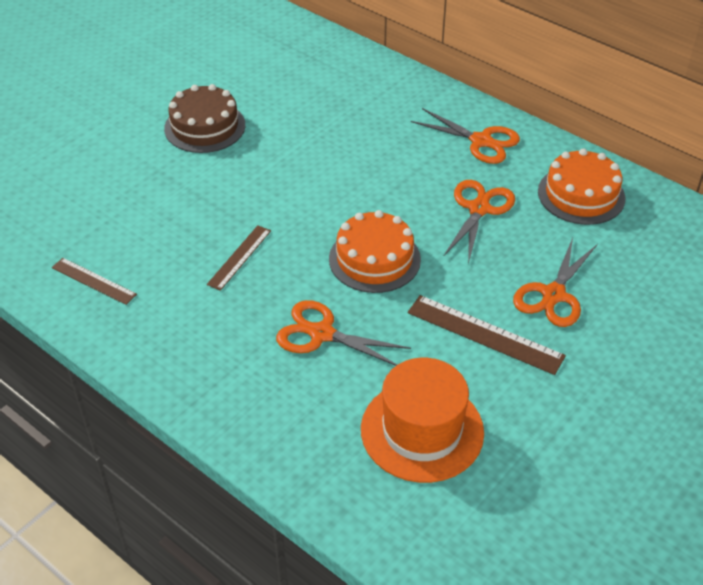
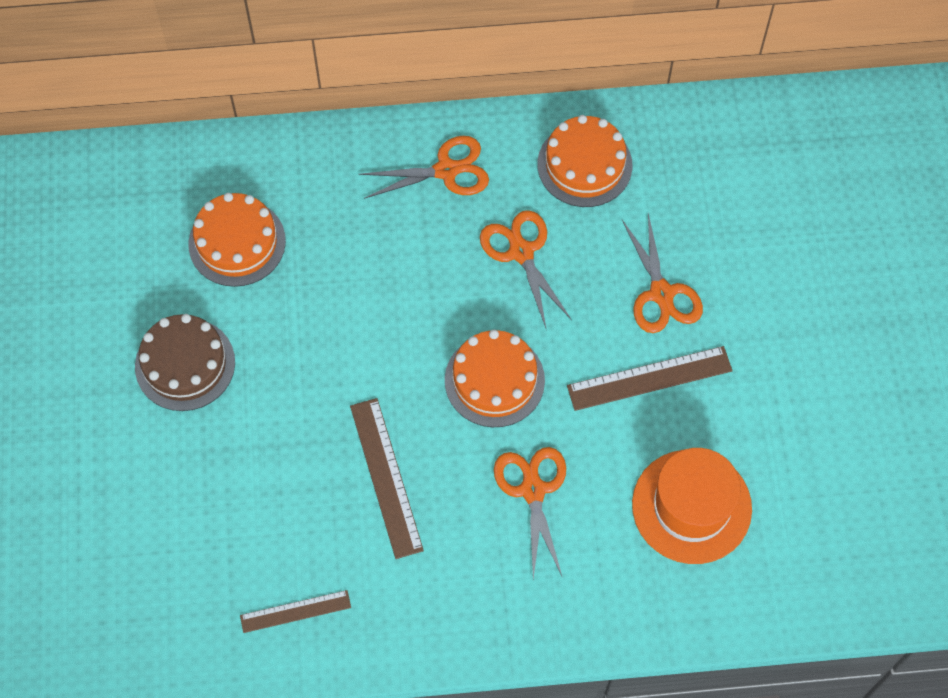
camera: 45 degrees left, 20 degrees up
(239, 257) = (386, 477): brown ruler -> brown ruler, size x1.58
(309, 95) = (237, 242): none -> orange cake
(321, 334) = (533, 490): orange scissors -> orange scissors turned 105 degrees clockwise

